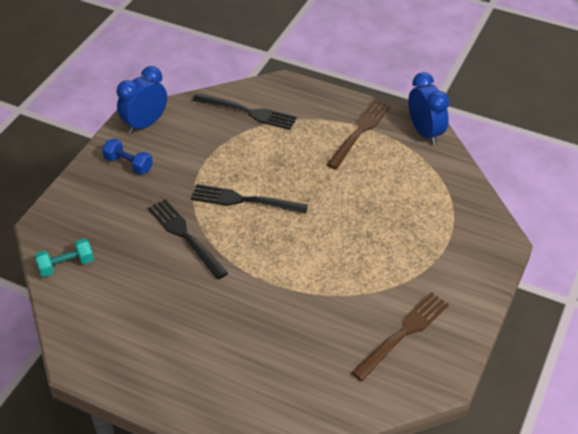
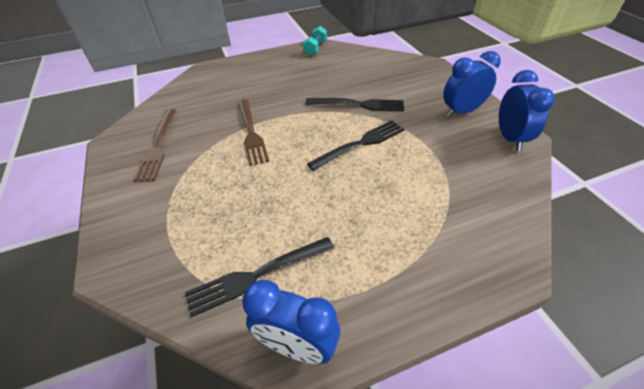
camera: 135 degrees right, 0 degrees up
(66, 265) = (388, 61): turquoise dumbbell -> turquoise dumbbell (315, 48)
(128, 164) = (461, 111): blue dumbbell -> blue clock
(248, 112) = (478, 208): black fork -> black fork (256, 276)
(360, 131) = (364, 278): brown fork -> brown fork (251, 133)

